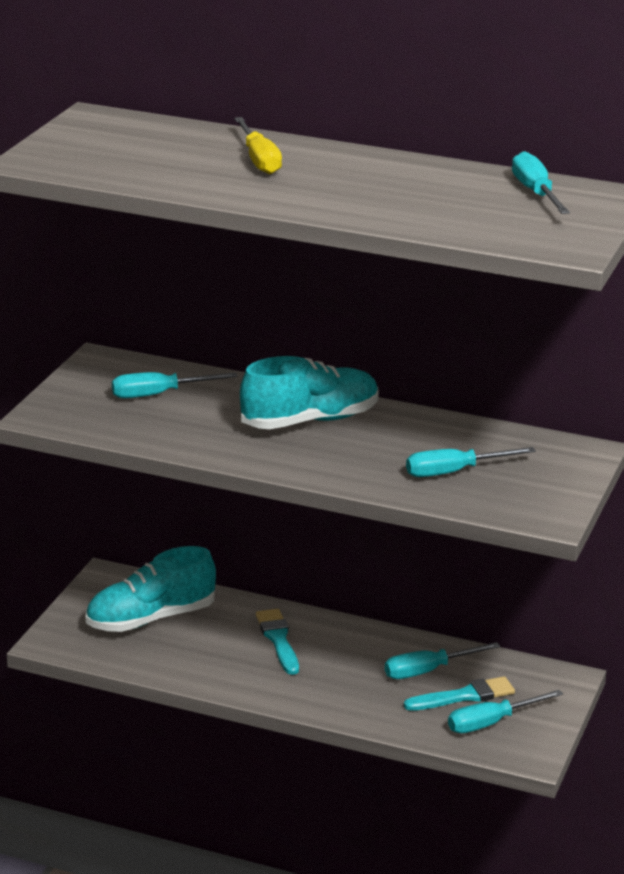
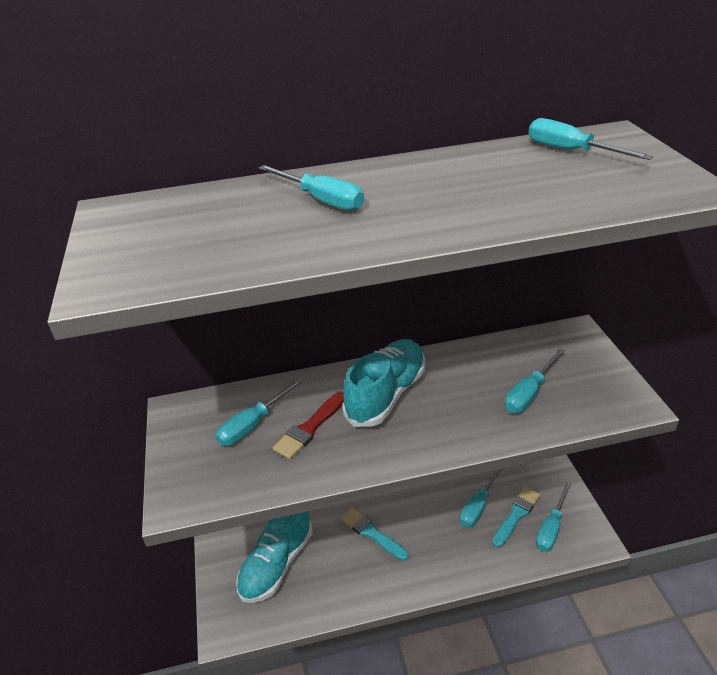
camera: 30 degrees left, 10 degrees up
(208, 415) = (310, 427): none -> red brush
(259, 160) = (321, 200): yellow screwdriver -> turquoise screwdriver

